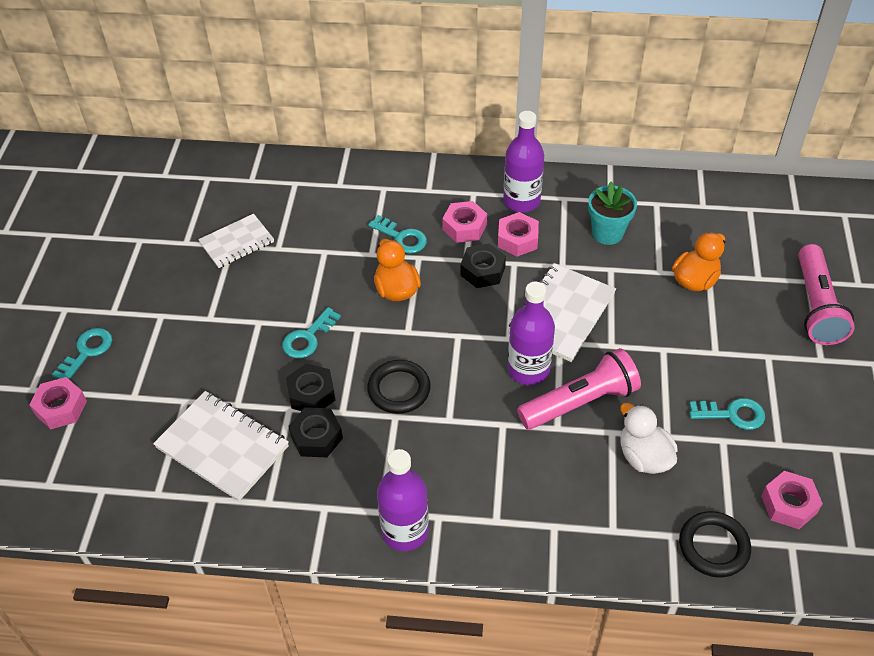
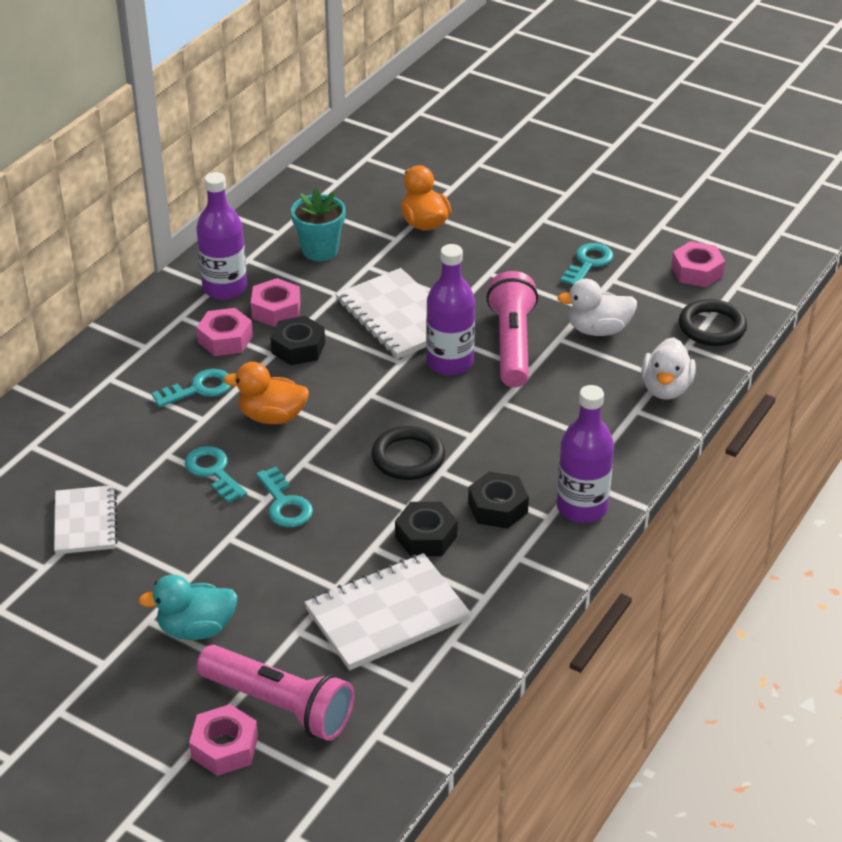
camera: 65 degrees left, 10 degrees down
(87, 352) = (152, 703): turquoise key -> turquoise key (213, 472)
(163, 344) = (196, 629): none -> turquoise duck
(311, 394) = (365, 524): black nut -> black nut (497, 507)
(598, 539) = (666, 388): none -> white duck
(816, 306) = (508, 171): pink flashlight -> pink flashlight (279, 705)

